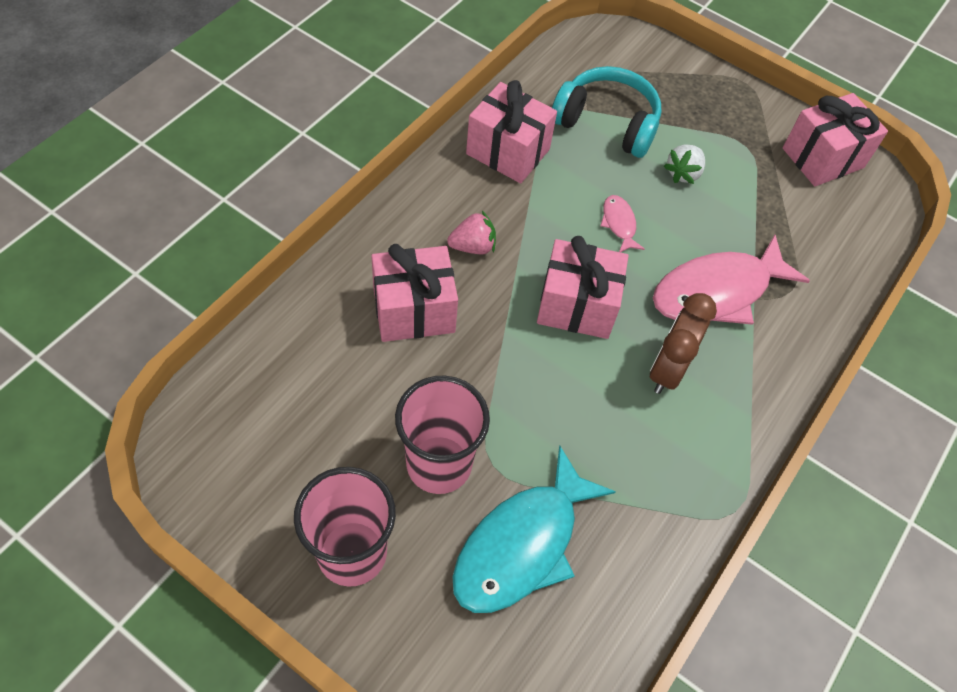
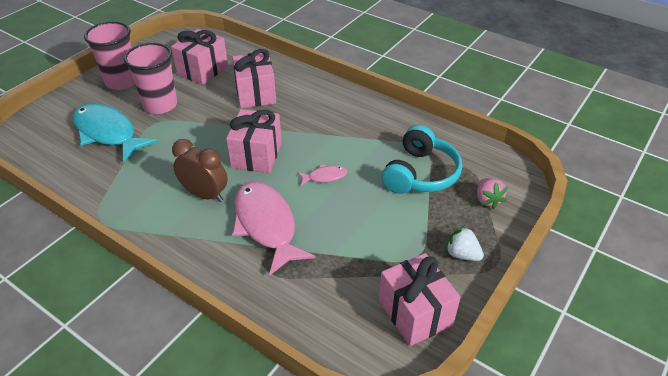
camera: 95 degrees right, 15 degrees down
(473, 246) = (301, 113): pink strawberry -> pink strawberry (487, 200)
(508, 151) = (381, 126): pink gift -> pink gift (203, 70)
(683, 173) = (378, 214): white strawberry -> white strawberry (462, 254)

